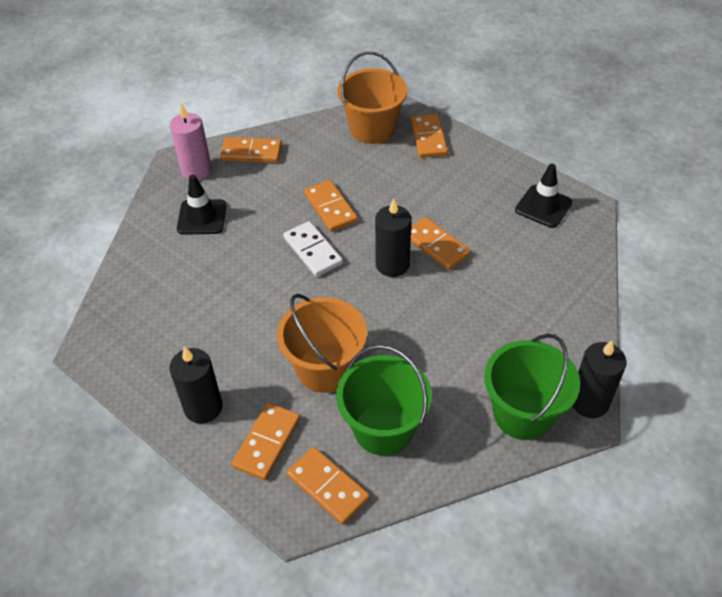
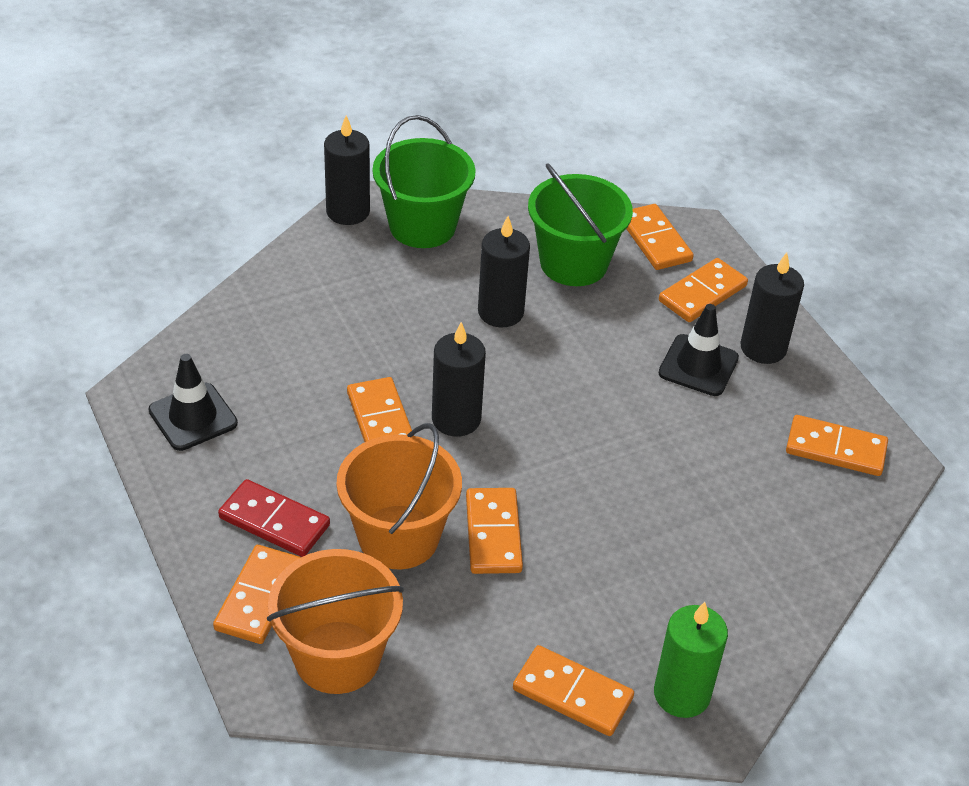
camera: 160 degrees left, 5 degrees down
(133, 341) = (835, 449): none -> orange domino
(196, 170) = (682, 694): pink candle -> green candle
(202, 217) = (697, 596): black traffic cone -> black traffic cone (698, 365)
(312, 251) = (553, 478): white domino -> none
(325, 368) = (607, 336): orange bucket -> orange bucket (398, 537)
(412, 356) = (500, 312): none -> black candle
(450, 172) = (274, 522): none -> red domino

